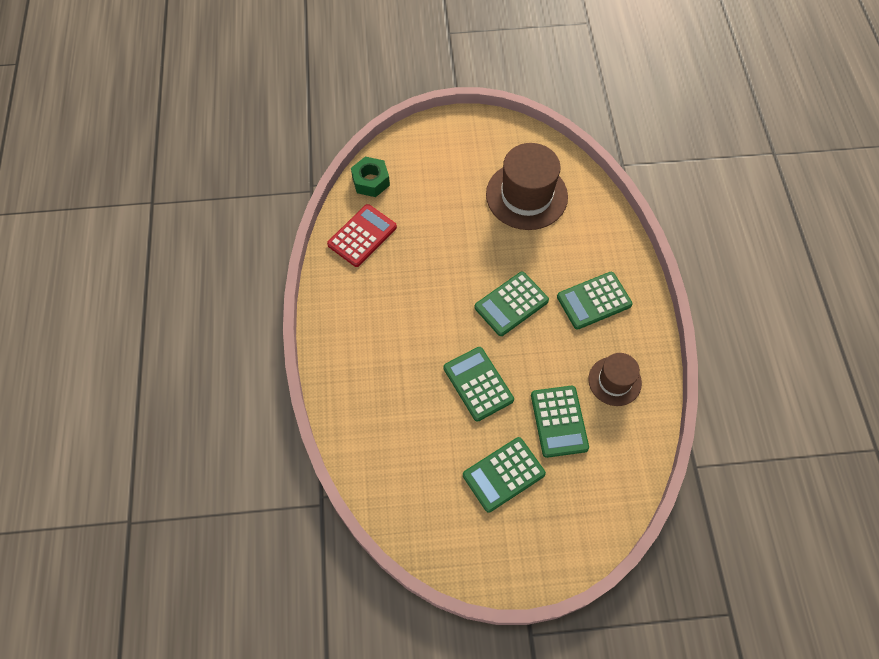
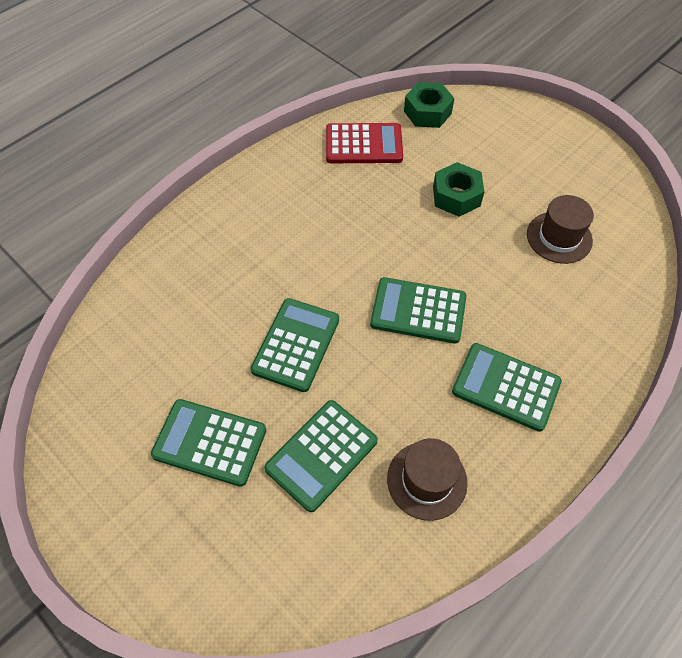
camera: 50 degrees right, 5 degrees down
(450, 220) = (456, 196): none -> green nut
(526, 195) = (559, 237): brown hat -> brown hat, size x0.58

